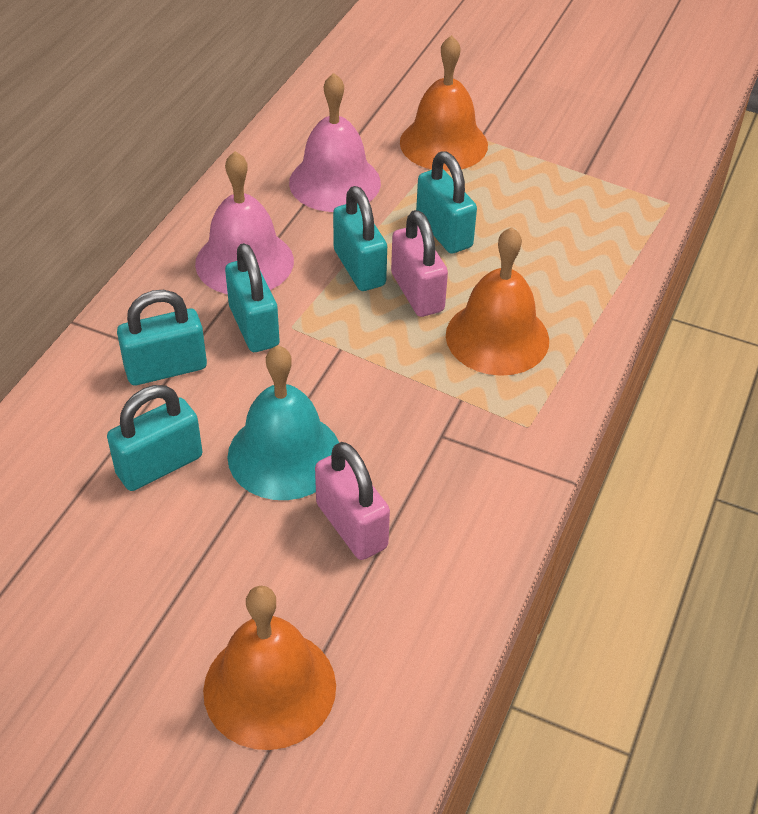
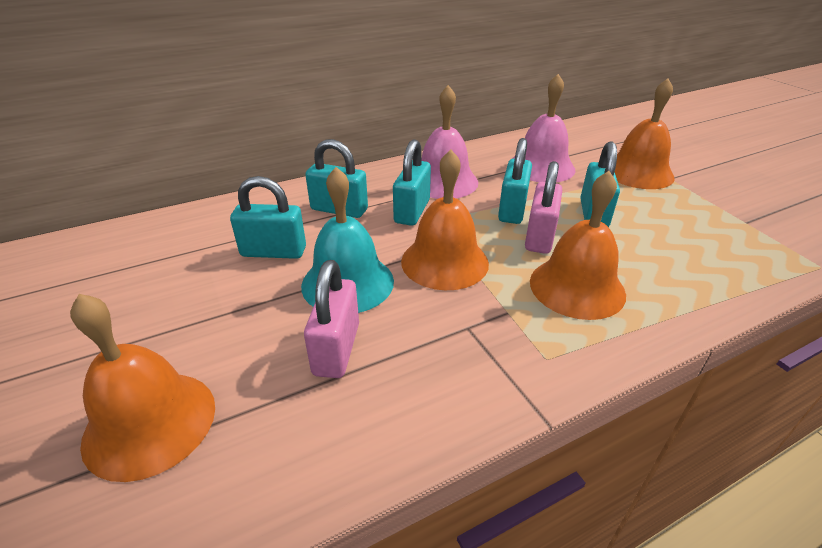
camera: 40 degrees right, 10 degrees down
(354, 375) = (444, 262): none -> orange bell

